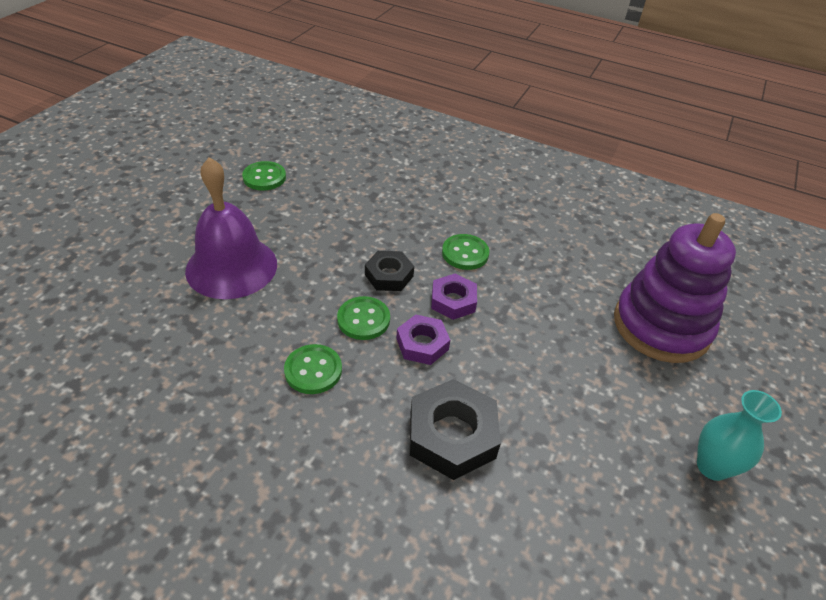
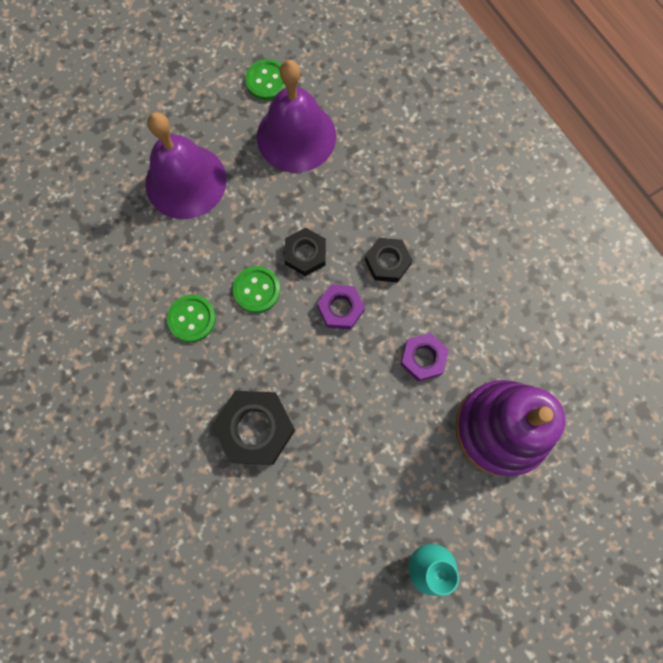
camera: 35 degrees right, 30 degrees up
(317, 202) = (296, 136): none -> purple bell
(422, 344) = (287, 338): purple nut -> purple nut (423, 358)
(465, 253) = (387, 262): green button -> black nut

